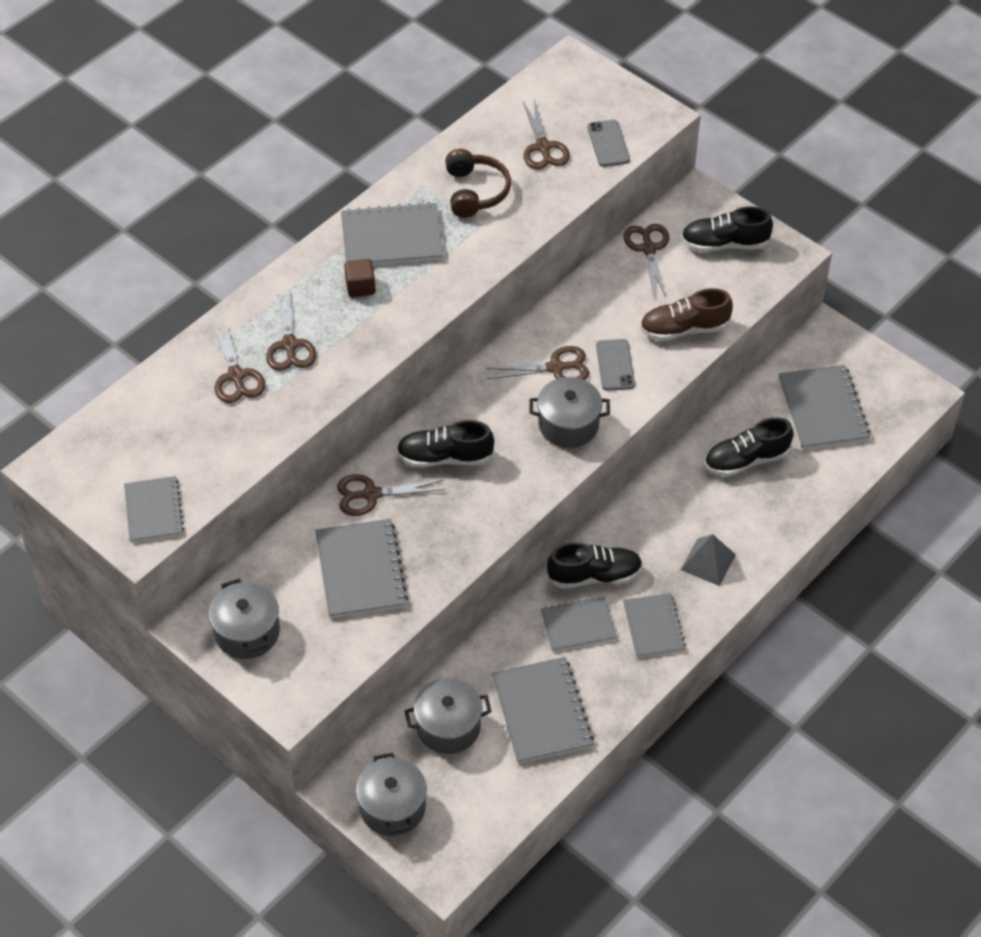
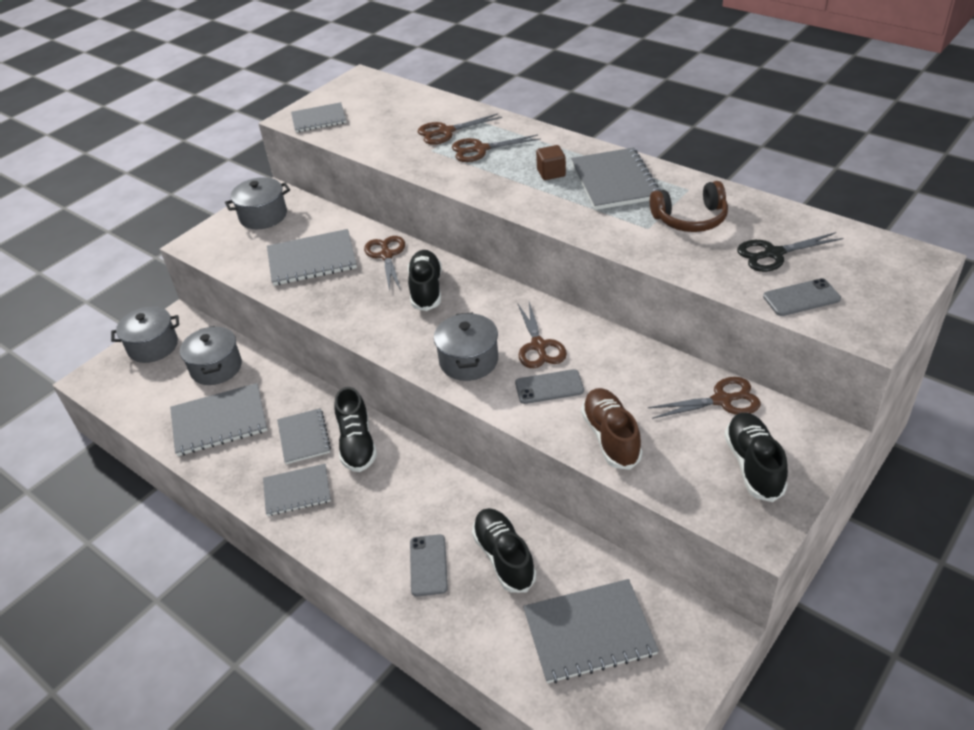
camera: 90 degrees right, 10 degrees down
(543, 147) = (773, 254): brown scissors -> black scissors
(708, 562) = (370, 530): grey pyramid -> none
(751, 516) = (428, 565): none -> grey phone

